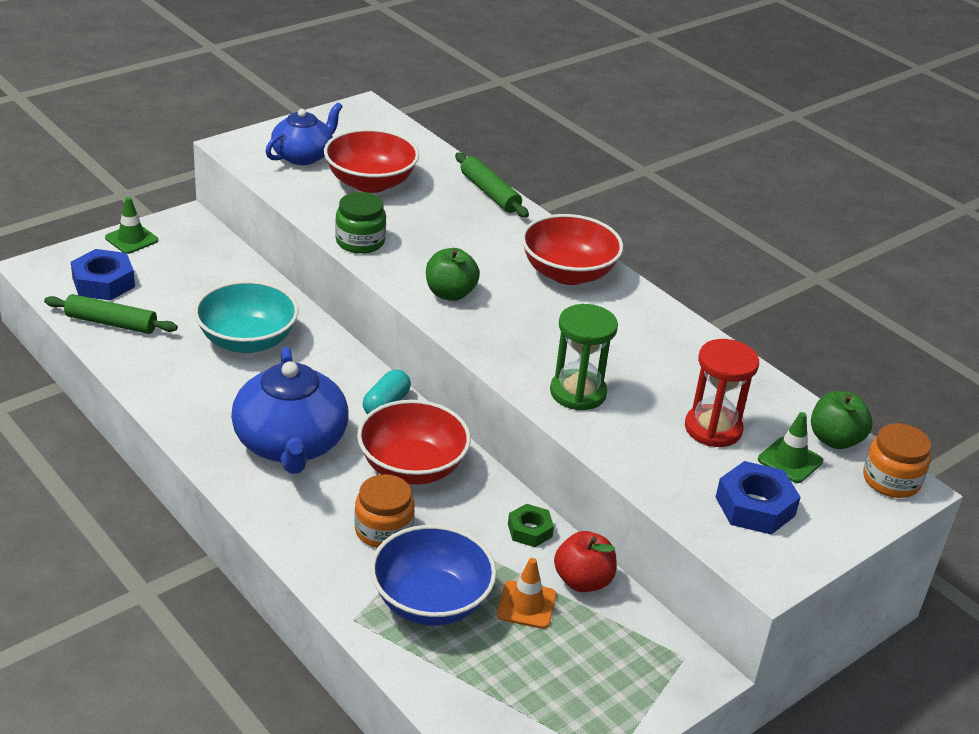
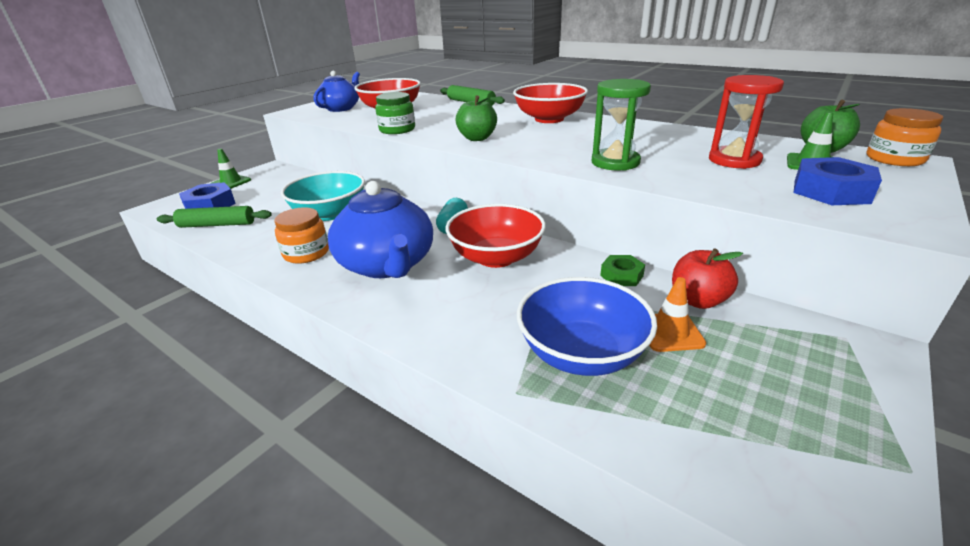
camera: 10 degrees left, 5 degrees down
(383, 530) = (499, 306): orange jar -> orange jar (306, 253)

